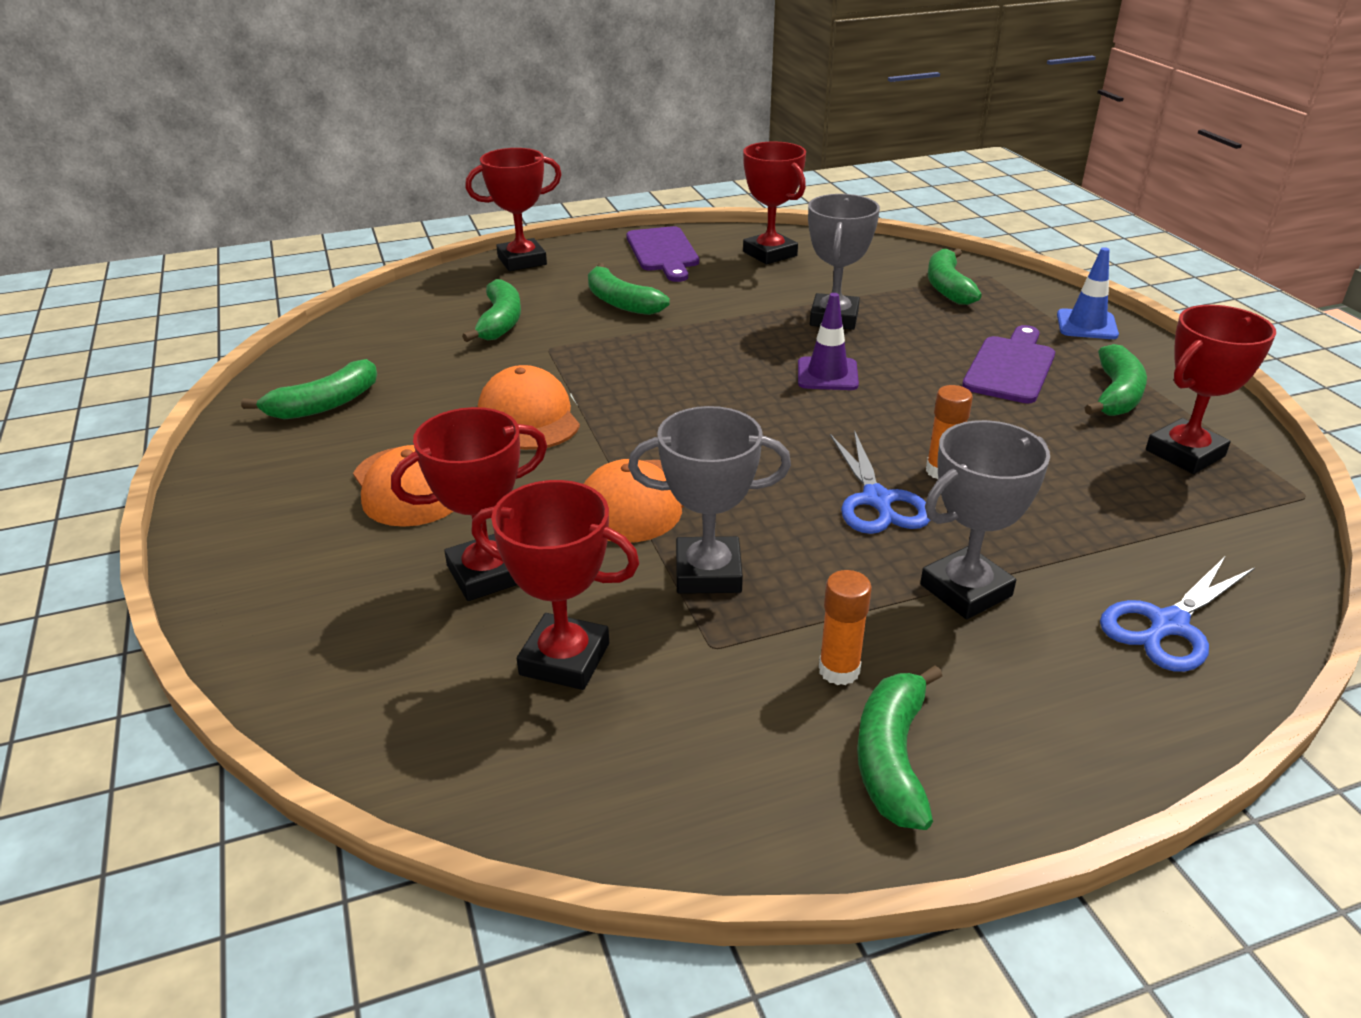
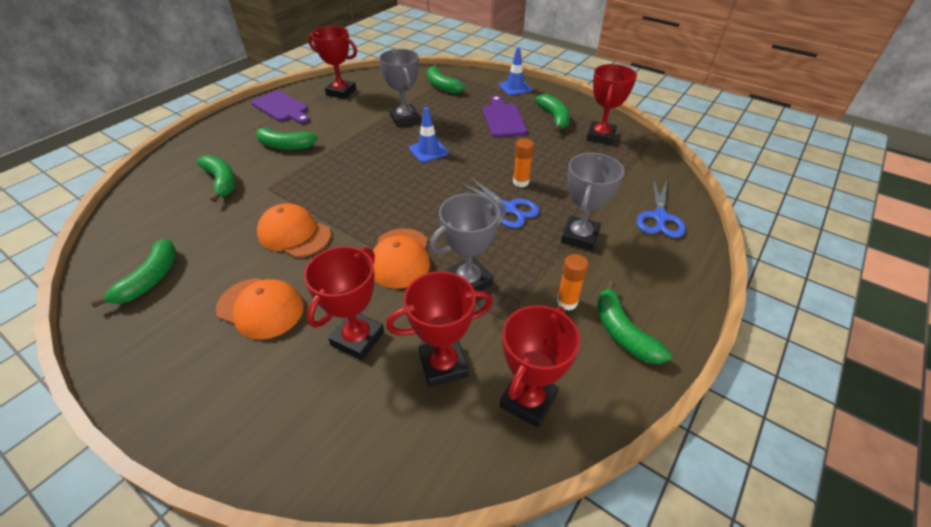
camera: 35 degrees left, 10 degrees up
(522, 261) = (199, 138): red trophy -> red trophy (528, 400)
(827, 374) = (428, 151): purple traffic cone -> blue traffic cone

